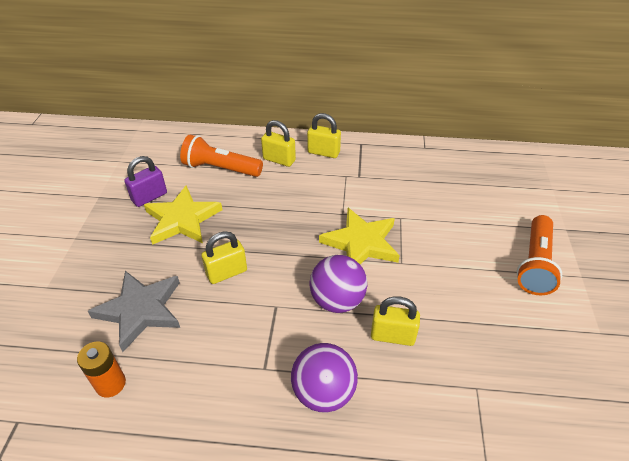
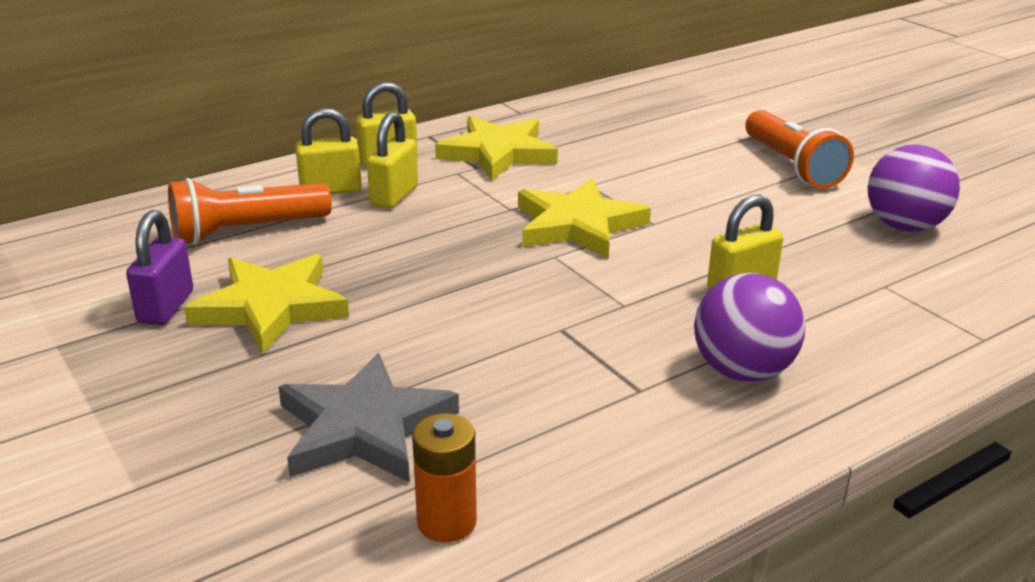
camera: 40 degrees left, 15 degrees down
(227, 273) = (438, 329): yellow padlock -> yellow padlock (394, 196)
(337, 300) = (631, 287): purple ball -> purple ball (904, 226)
(379, 172) = (498, 153): none -> yellow star

